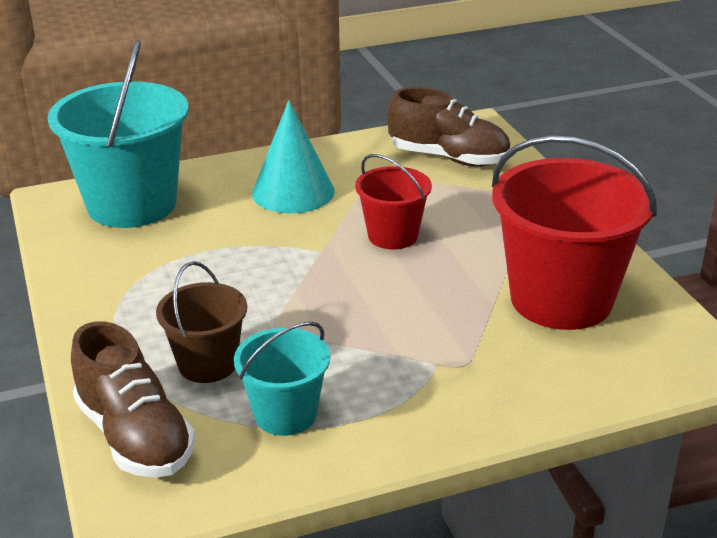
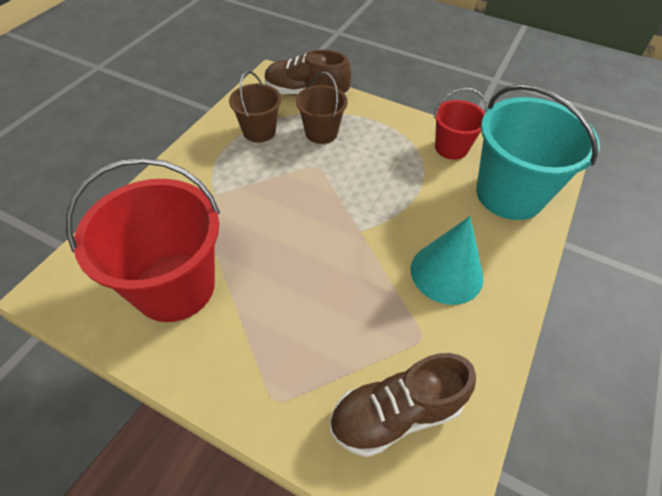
camera: 135 degrees right, 20 degrees up
(285, 414) = (259, 131): turquoise bucket -> brown bucket
(393, 236) = (334, 274): red bucket -> red bucket (451, 148)

